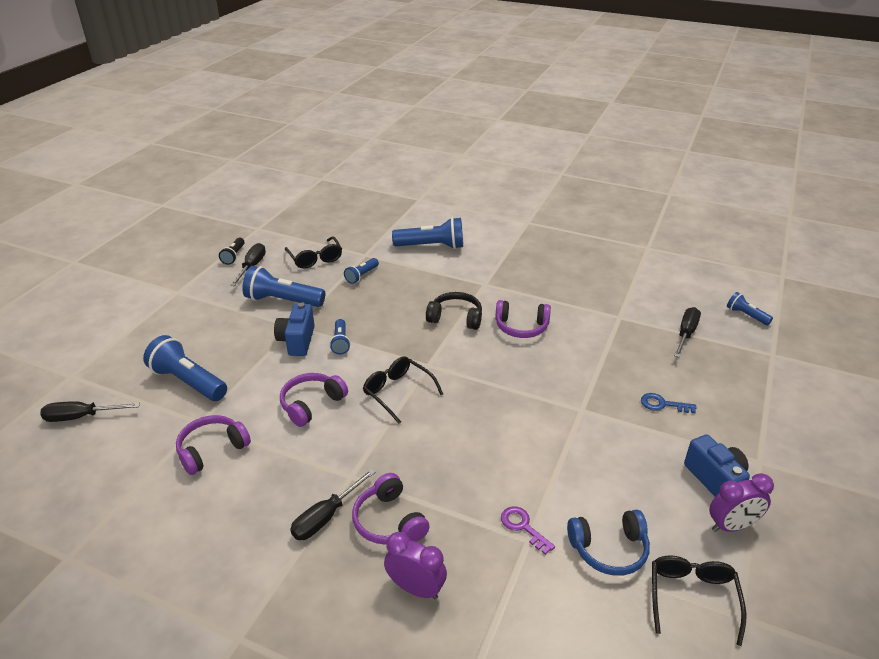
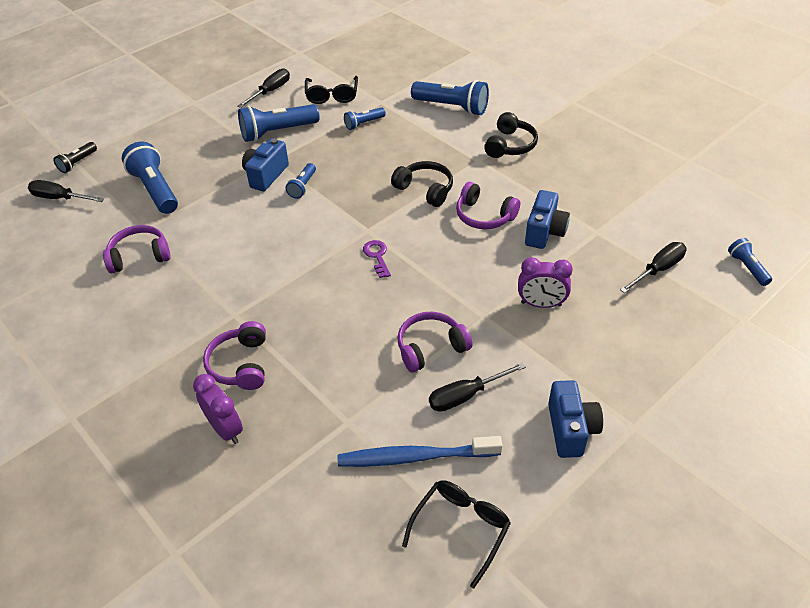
camera: 25 degrees right, 10 degrees up
(234, 256) = (261, 77): black flashlight -> black flashlight (77, 163)
(283, 301) = (277, 132): blue flashlight -> blue flashlight turned 60 degrees counterclockwise
(311, 404) = (242, 239): purple headphones -> purple headphones (431, 348)
(326, 517) = (192, 343): black screwdriver -> black screwdriver (465, 396)
(398, 392) = (323, 250): black glasses -> none
(502, 266) = (510, 145): none -> black headphones
(523, 527) = (351, 409): purple key -> purple key (377, 256)
(579, 327) = (544, 232): none -> blue camera
(609, 549) = (415, 457): blue headphones -> blue toothbrush
(663, 404) = (573, 337): blue key -> none
(731, 526) = (552, 479): purple clock -> purple clock (541, 304)

